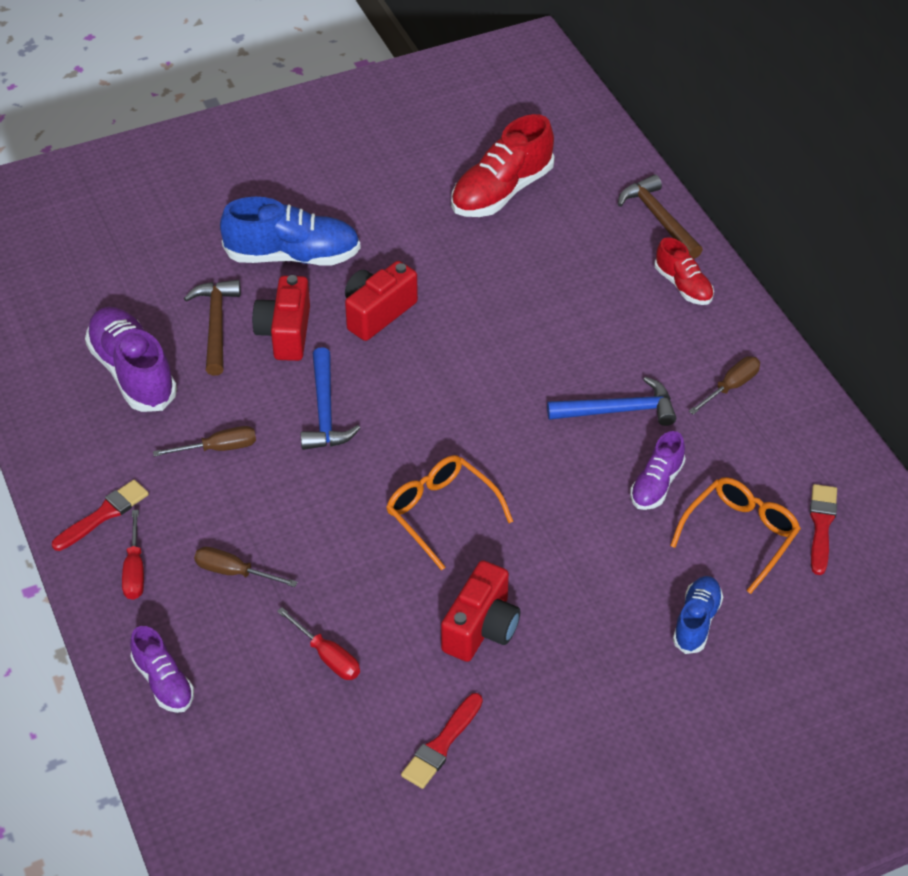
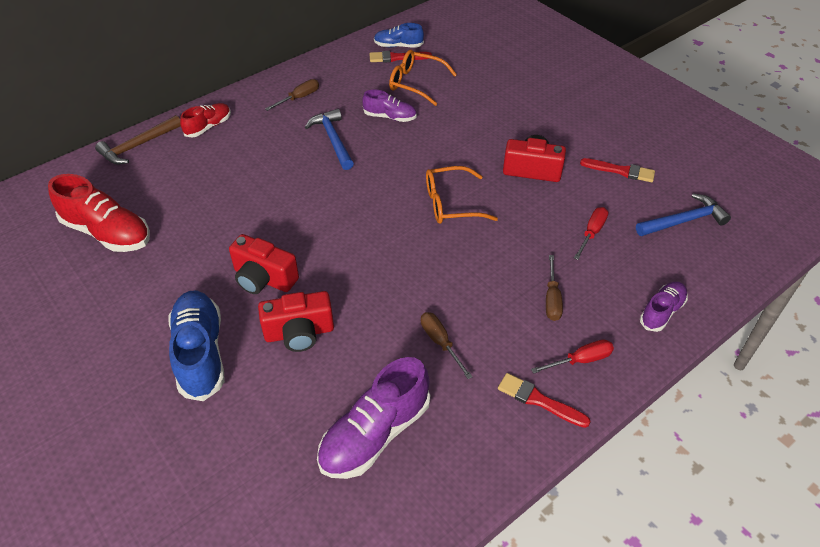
camera: 105 degrees left, 0 degrees up
(216, 325) = (299, 386): brown hammer -> none
(325, 411) = (379, 286): blue hammer -> blue hammer (684, 221)
(441, 513) = (451, 203): orange glasses -> orange glasses turned 45 degrees clockwise
(696, 621) = (483, 91): blue shoe -> blue shoe (398, 46)
(731, 387) = (299, 98): brown screwdriver -> brown screwdriver turned 105 degrees clockwise

